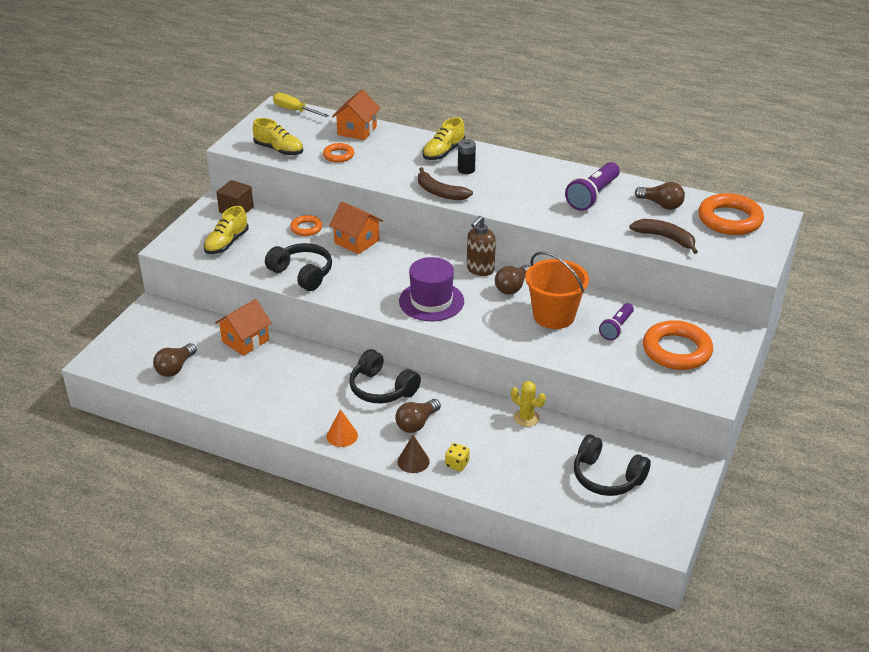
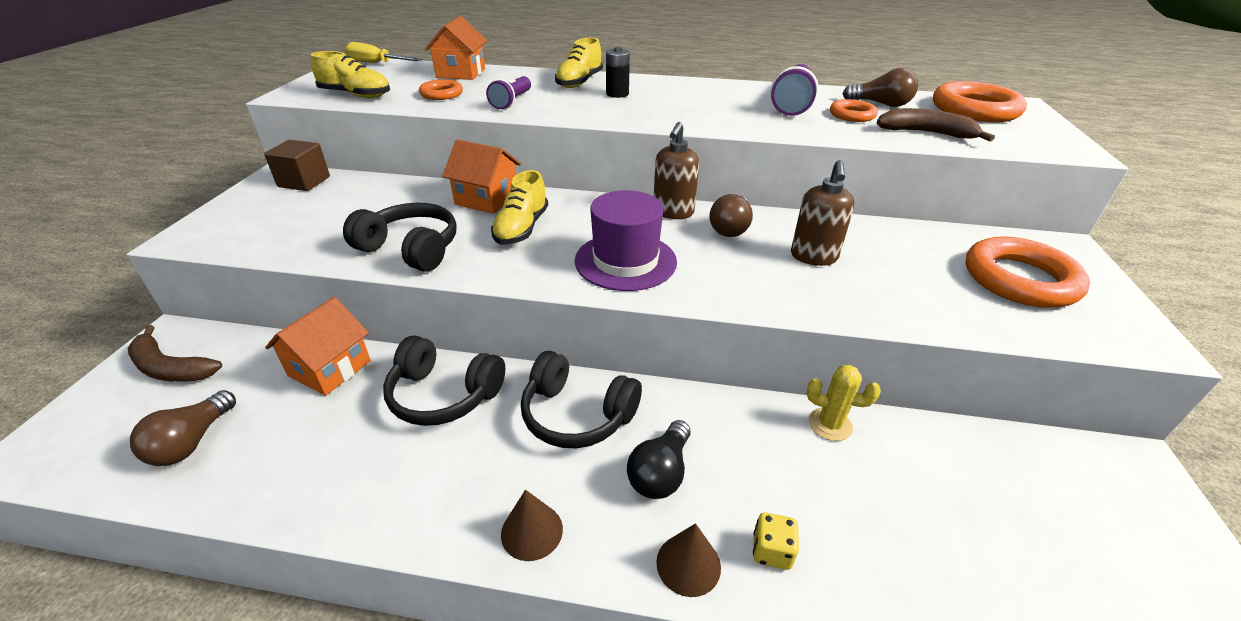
camera: 15 degrees left, 0 degrees up
(226, 243) = (285, 222): yellow shoe -> yellow shoe (521, 228)
(306, 228) = (410, 192): orange ring -> orange ring (852, 115)
(342, 436) = (532, 531): orange cone -> brown cone
(416, 423) = (660, 473): brown light bulb -> black light bulb
(439, 192) = (595, 116): brown banana -> brown banana (170, 368)
(554, 316) = (813, 257): orange bucket -> brown soap dispenser
(607, 477) = (1036, 518): black headphones -> black headphones (444, 394)
(616, 328) = (911, 261): purple flashlight -> purple flashlight (512, 101)

